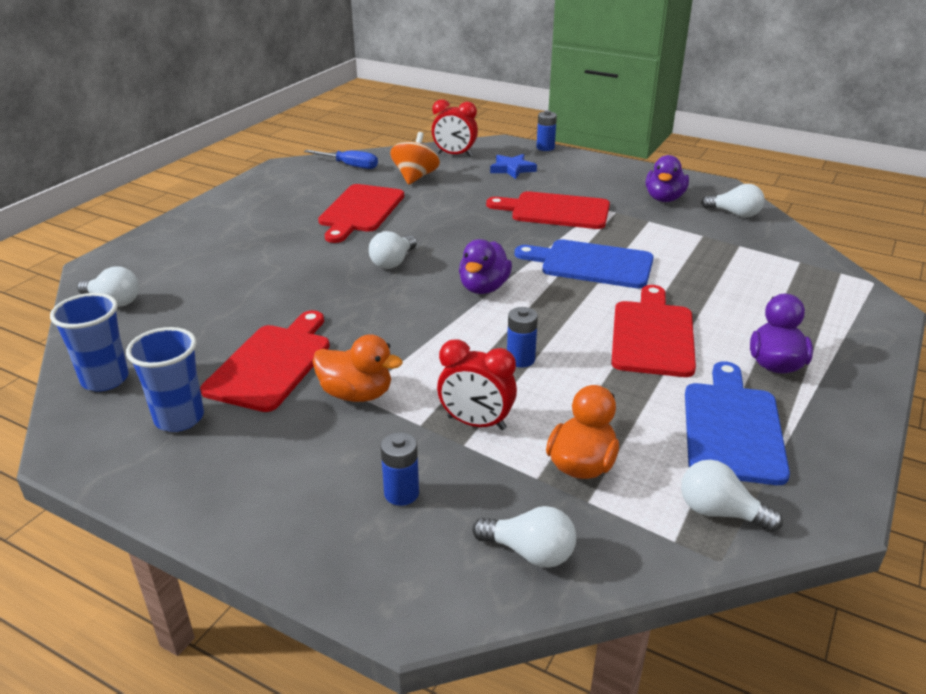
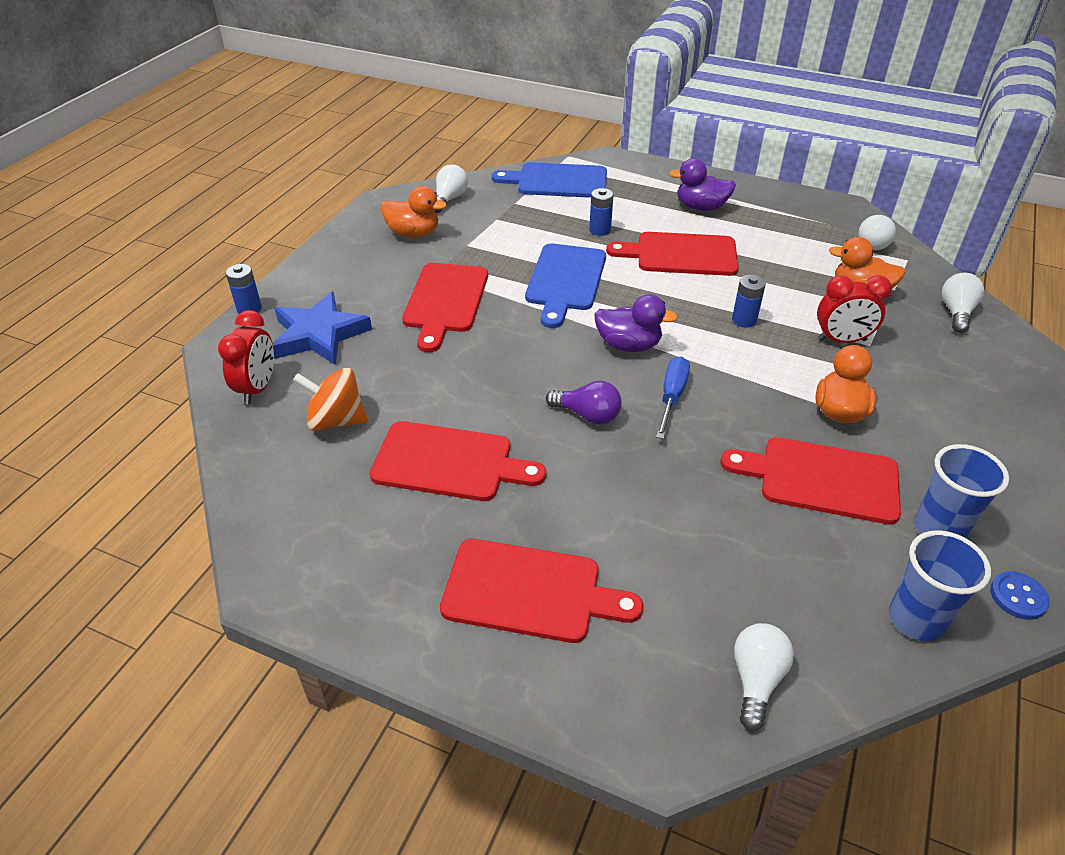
camera: 95 degrees left, 10 degrees up
(82, 444) = (1018, 597): none -> blue button
(234, 233) = (529, 592): none -> red cutting board
(350, 166) = (280, 498): blue screwdriver -> blue screwdriver (671, 397)
(393, 262) = (587, 415): white light bulb -> purple light bulb
(401, 493) = (942, 372): blue battery -> blue battery (600, 230)
(476, 423) = (841, 340): red clock -> red clock turned 75 degrees clockwise
(512, 169) = (319, 334): blue star -> blue star, size x1.63
(664, 198) = (413, 233): purple duck -> orange duck
(732, 427) = (785, 231): blue cutting board -> blue cutting board (557, 181)

